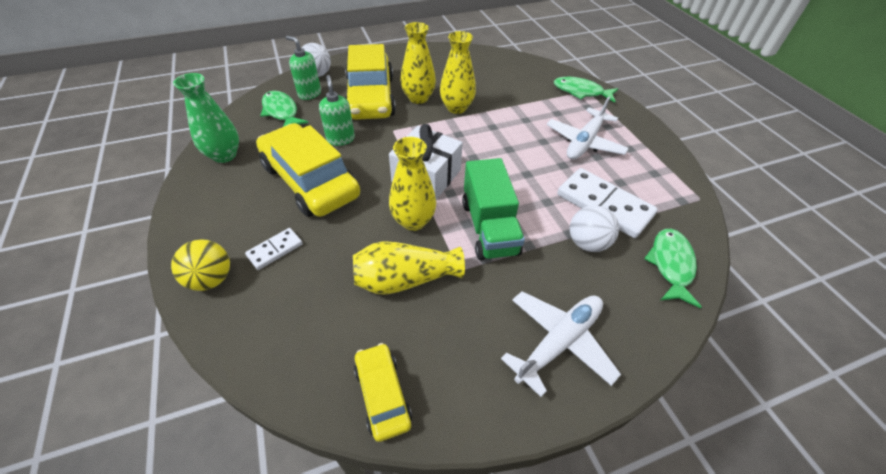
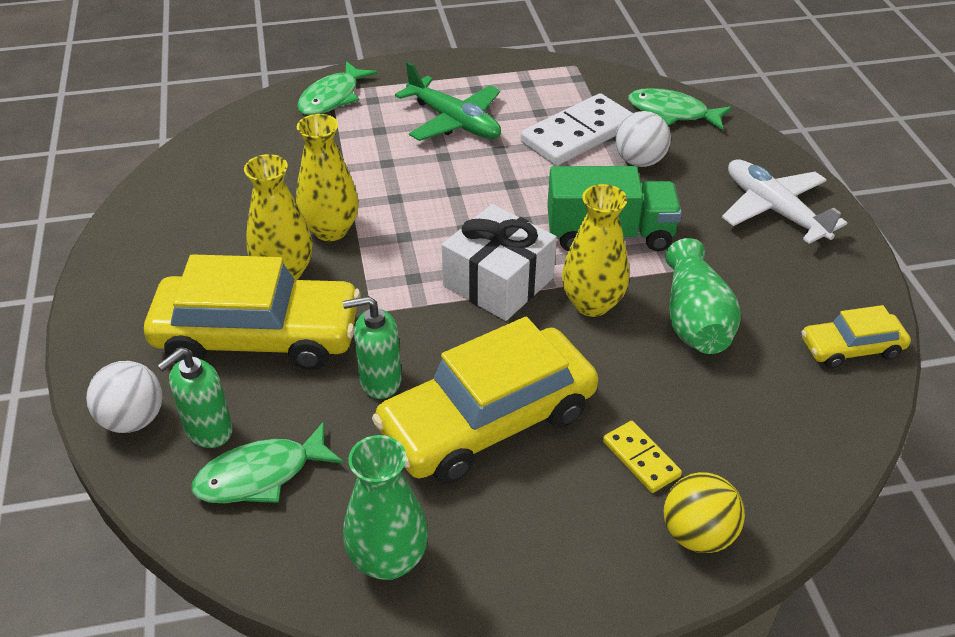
camera: 80 degrees left, 5 degrees down
(275, 250) = (641, 458): white domino -> yellow domino
(405, 279) = (694, 319): yellow vase -> green vase
(584, 142) = (454, 121): white plane -> green plane

